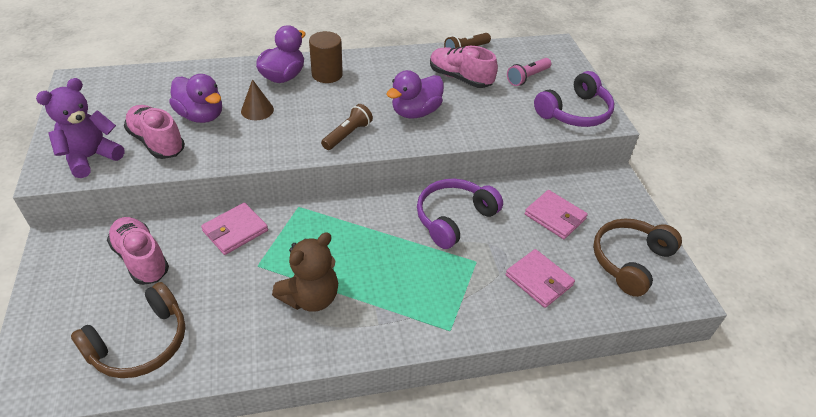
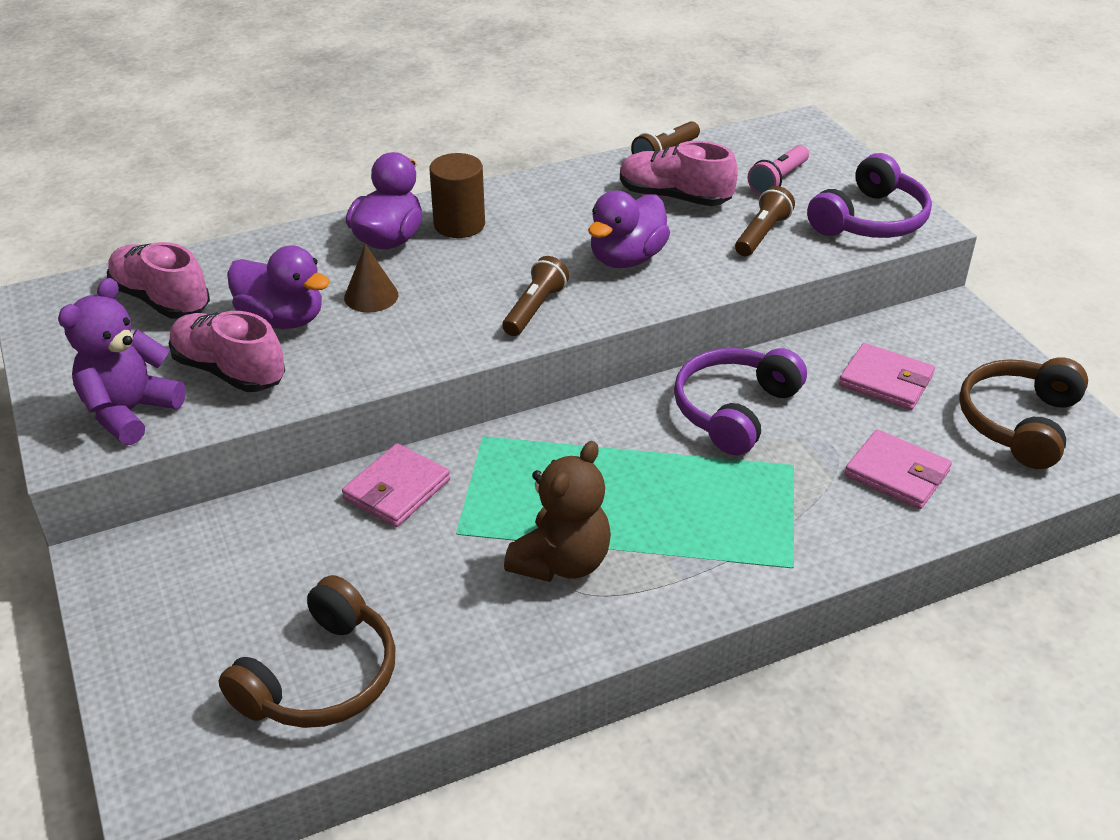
camera: 10 degrees left, 5 degrees down
(141, 259) = (262, 558): pink shoe -> pink shoe (161, 300)
(503, 110) = (762, 234): none -> brown flashlight

